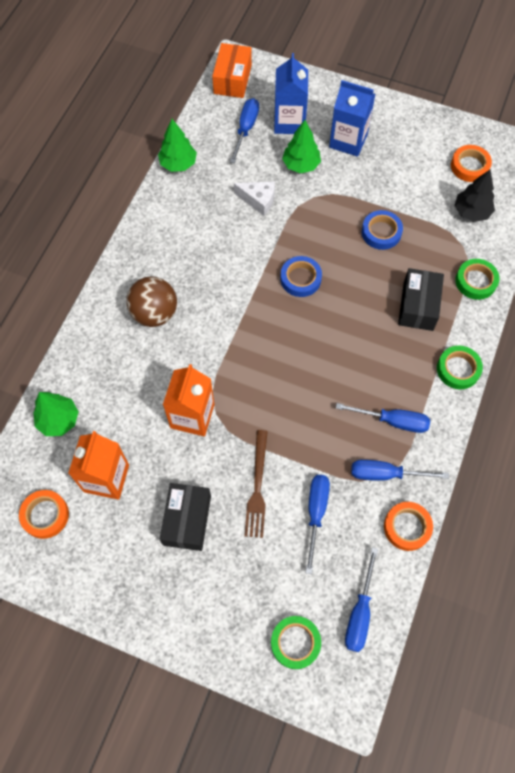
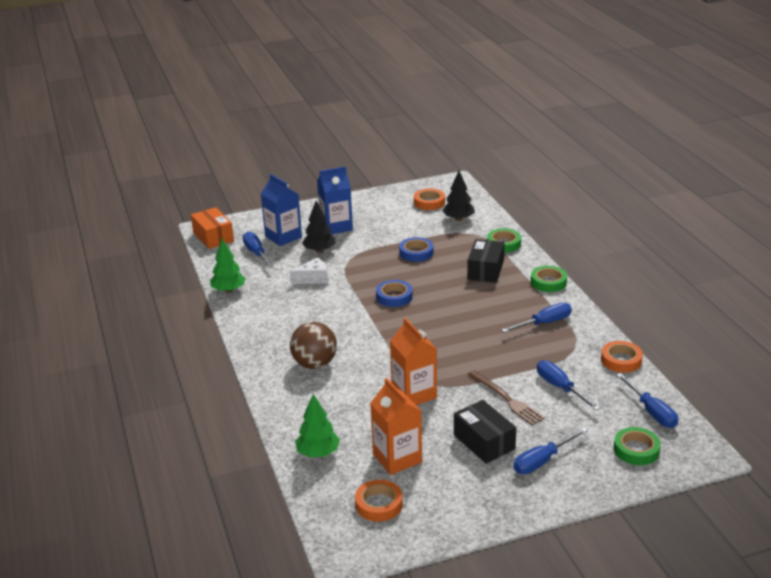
camera: 40 degrees left, 35 degrees down
(301, 165) = (319, 250): green tree -> black tree
(386, 474) = (574, 346): blue screwdriver -> blue screwdriver (542, 461)
(418, 306) = (485, 270): black box -> black box turned 45 degrees clockwise

